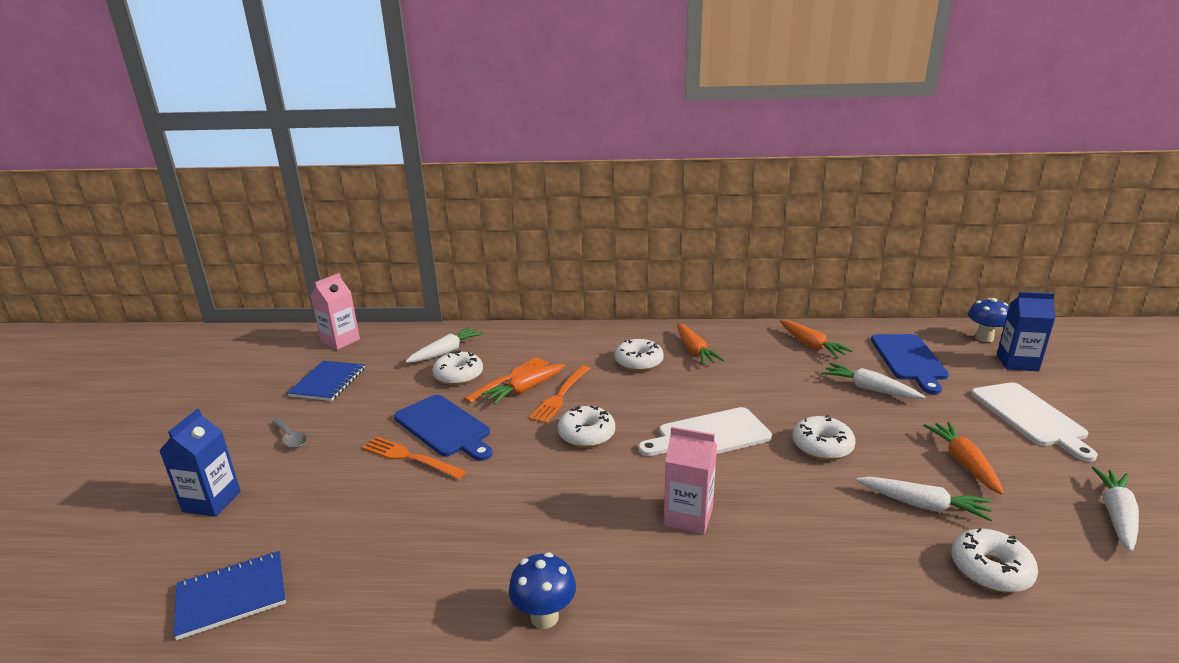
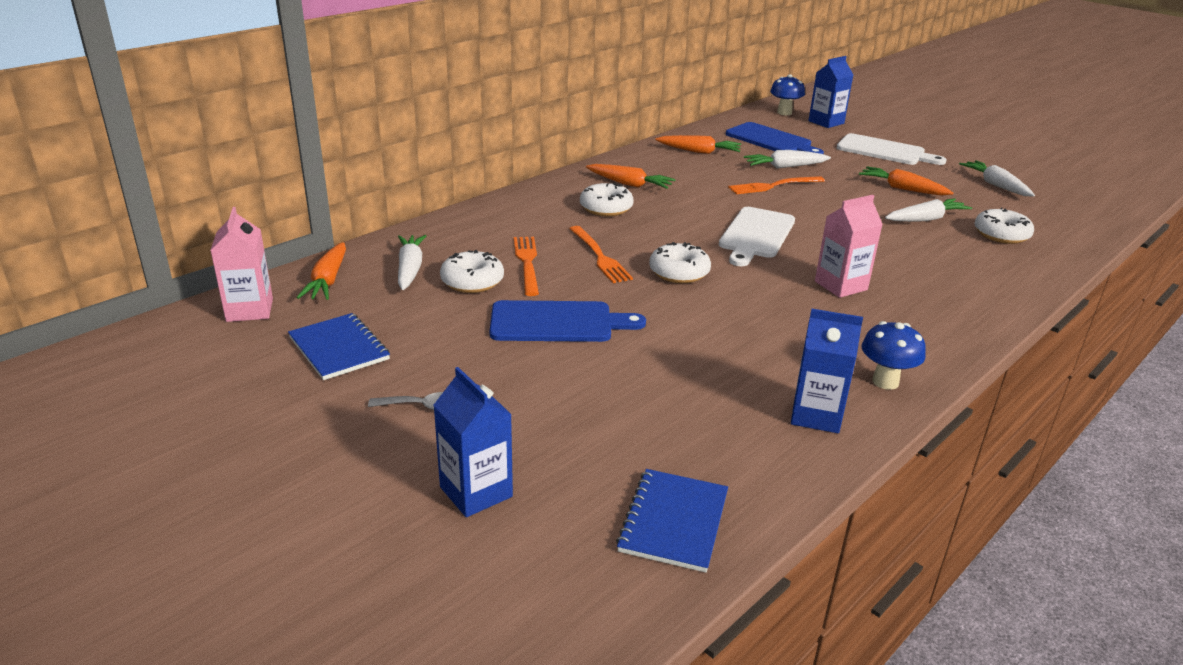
camera: 50 degrees left, 5 degrees up
(409, 457) = (580, 357): orange fork -> orange fork (772, 186)
(442, 600) = (816, 415): none -> blue carton
(525, 389) = (560, 265): orange carrot -> orange carrot (328, 280)
(822, 446) = (826, 211): white donut -> none

